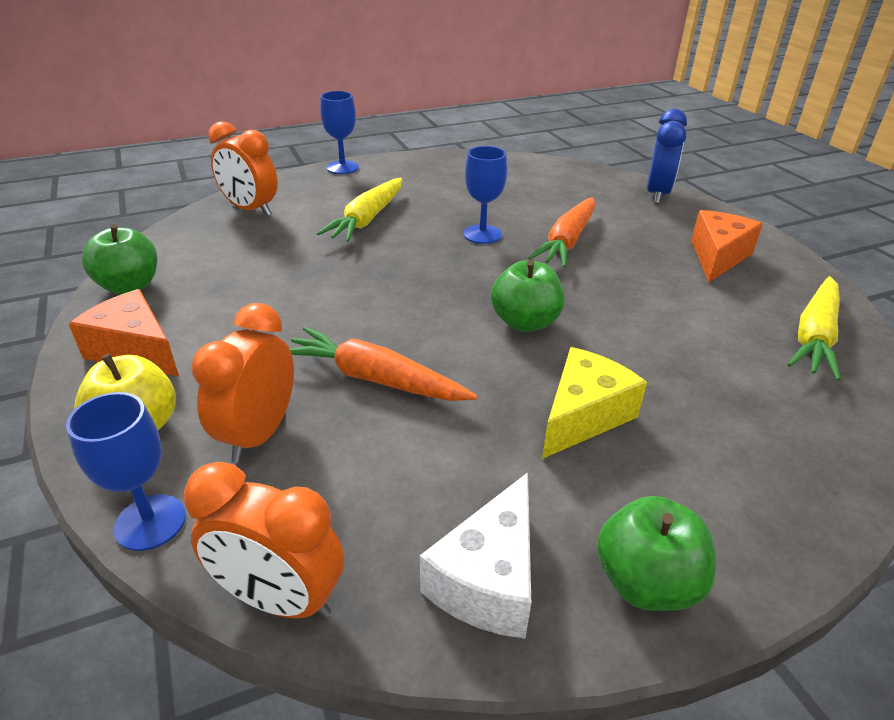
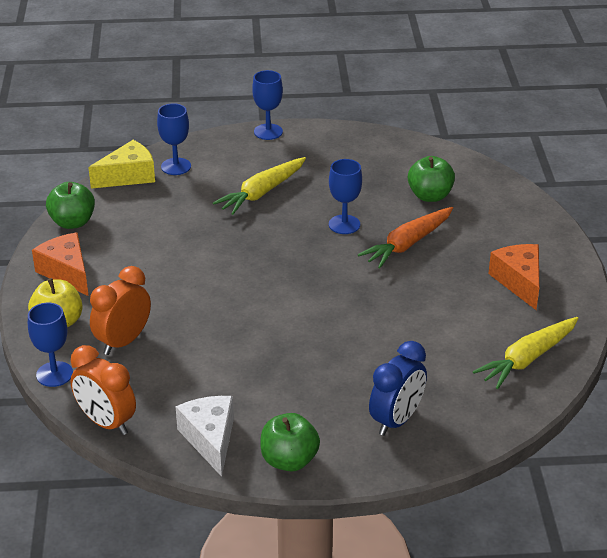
camera: 20 degrees right, 0 degrees up
(250, 210) = (176, 166): orange clock -> blue goblet
(375, 379) = (205, 323): orange carrot -> none
(488, 578) = (210, 439): white cheese -> white cheese turned 120 degrees clockwise
(525, 322) = (326, 305): green apple -> green apple (430, 196)
(583, 416) = (319, 374): yellow cheese -> yellow cheese (128, 176)
(657, 194) = (526, 210): blue clock -> blue clock (396, 420)
(717, 257) = (519, 282): orange cheese -> orange cheese turned 60 degrees counterclockwise

